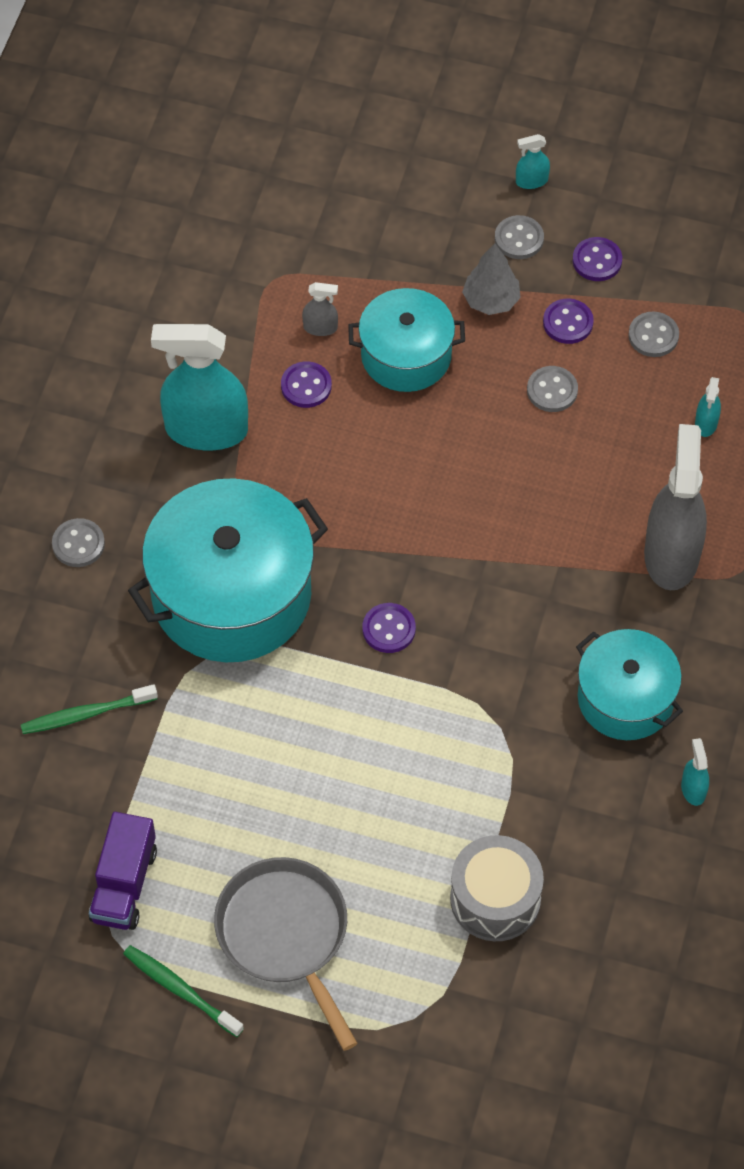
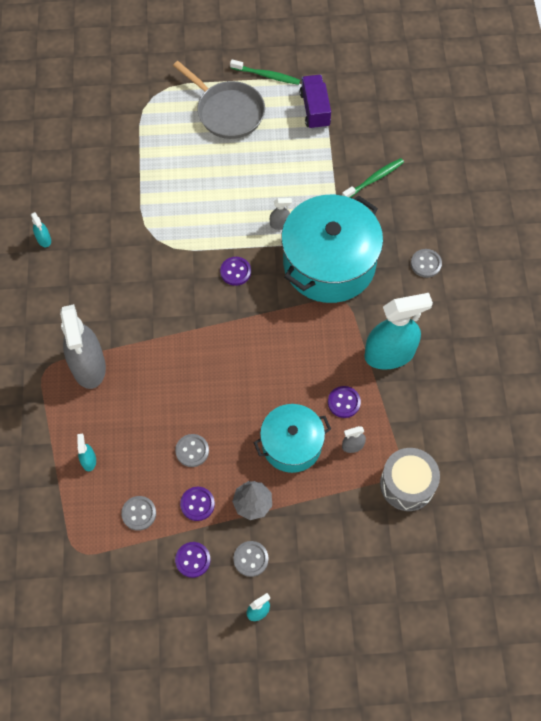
camera: 160 degrees right, 5 degrees up
(282, 686) = (280, 224): none -> grey spray bottle
(495, 899) = (131, 157): grey drum -> grey drum (407, 484)
(625, 698) = (93, 275): turquoise pot -> none

